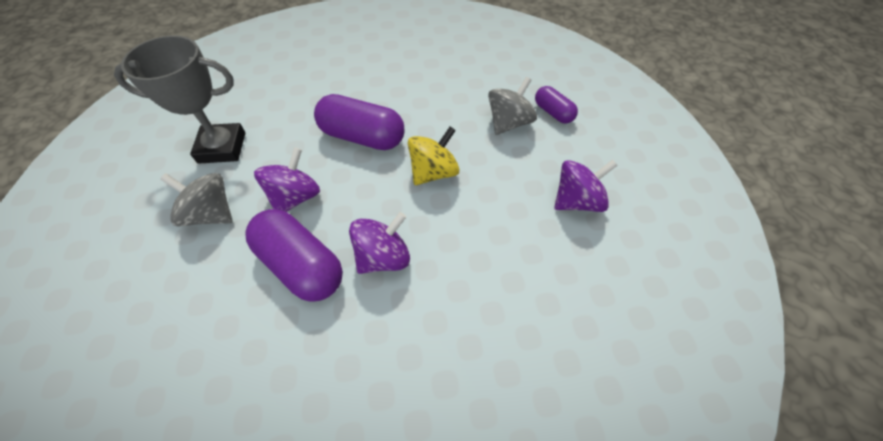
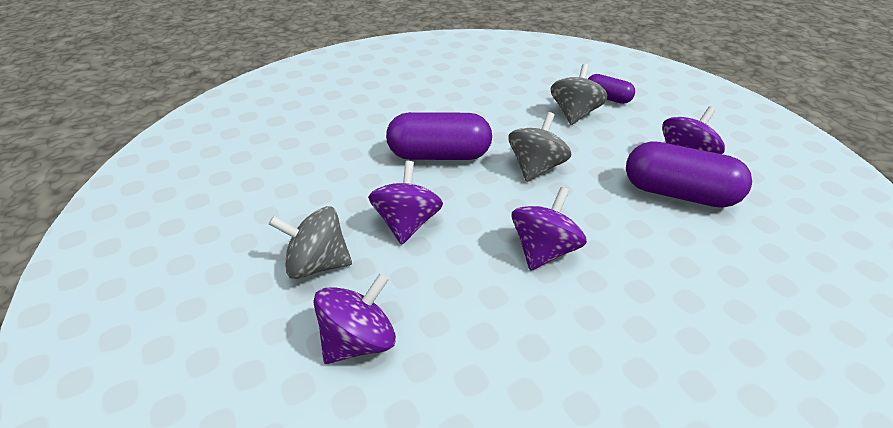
camera: 20 degrees left, 15 degrees down
(199, 290) = (359, 340): none -> purple spinning top
(222, 147) = (284, 199): grey trophy -> none
(301, 265) = (462, 282): purple capsule -> purple capsule (678, 193)
(433, 172) = (535, 168): yellow spinning top -> grey spinning top

